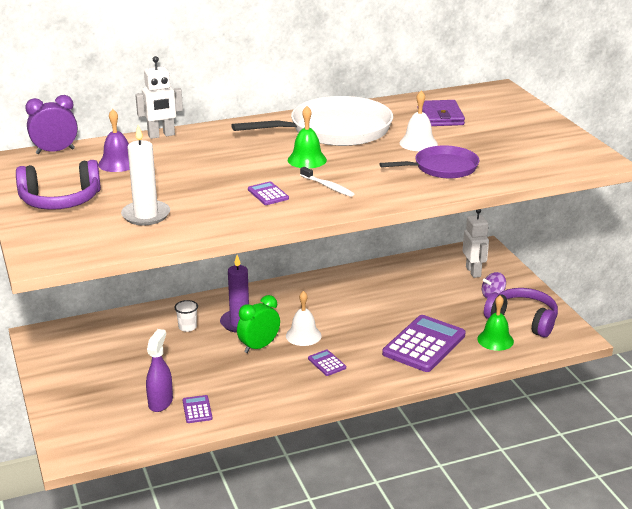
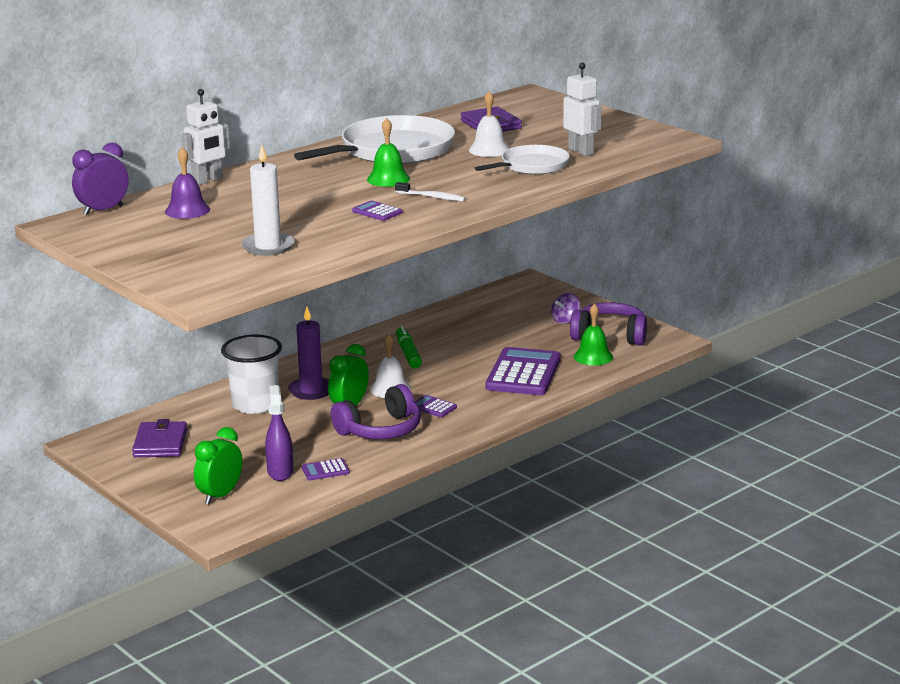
camera: 20 degrees left, 5 degrees down
(60, 200) = (161, 249): purple headphones -> purple headphones (380, 430)
(91, 349) = (160, 443): none -> purple wallet
(98, 415) = (220, 495): none -> green clock
(187, 327) = (255, 405): white cup -> white cup, size x2.17
(197, 410) = (325, 470): purple calculator -> purple calculator turned 75 degrees counterclockwise
(340, 302) = (408, 353): none -> green marker
(442, 168) = (531, 166): purple pan -> white pan
(473, 272) = (531, 303): white robot -> white robot (581, 151)

